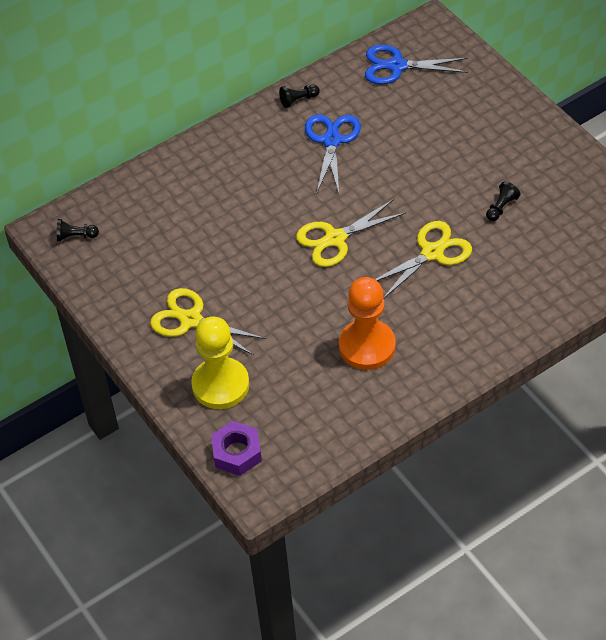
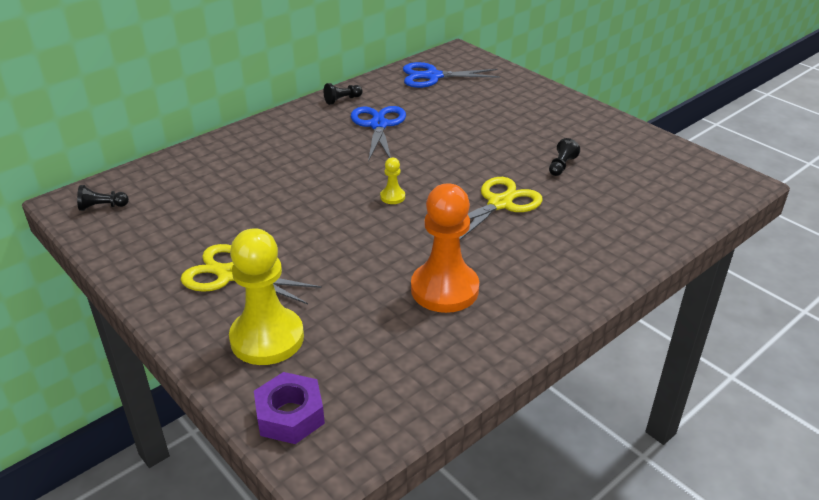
camera: 10 degrees left, 15 degrees down
(335, 239) = (392, 197): yellow scissors -> yellow pawn

